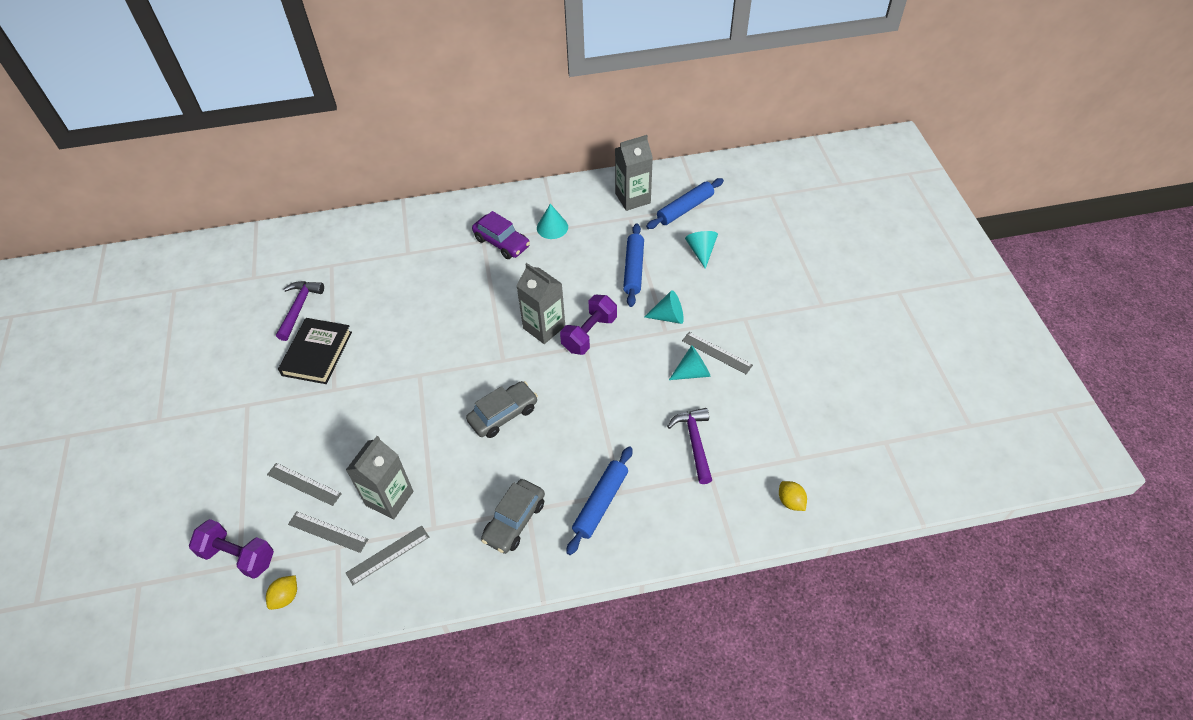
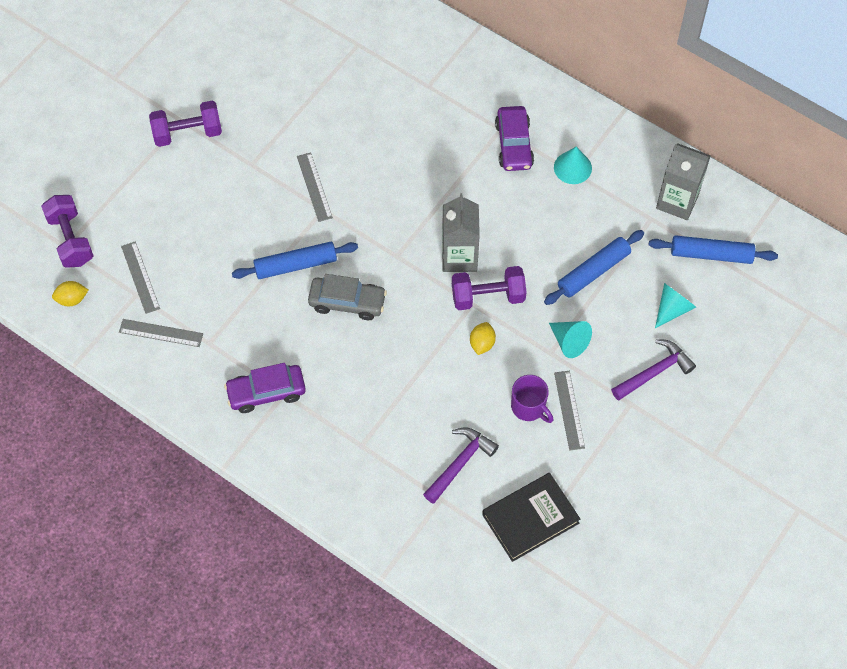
camera: 45 degrees right, 10 degrees up
(261, 408) = (187, 133): none -> purple dumbbell
(299, 308) = (296, 65): purple hammer -> purple hammer (654, 372)
(304, 484) = (159, 224): grey ruler -> grey ruler (314, 187)
(317, 353) = (269, 121): black book -> black book (530, 519)
(389, 498) = (203, 291): grey carton -> none
(514, 521) = (266, 392): grey car -> purple car
(601, 503) = (338, 439): blue rolling pin -> blue rolling pin (295, 265)
(692, 372) = (529, 407): turquoise cone -> purple mug
(790, 501) = (474, 577): yellow lemon -> yellow lemon (482, 343)

